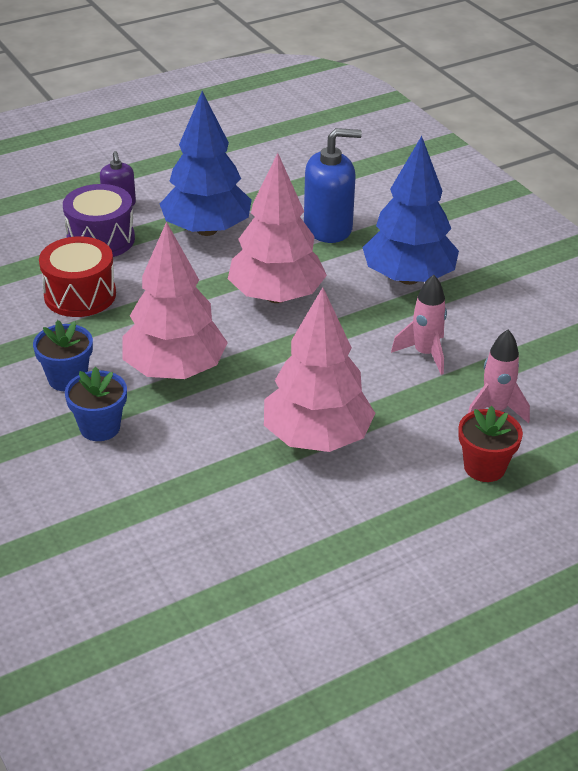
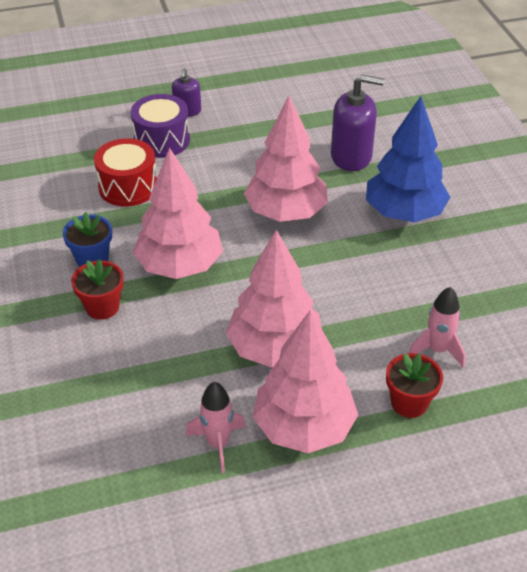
camera: 15 degrees right, 5 degrees up
(100, 427) = (102, 307): blue flower pot -> red flower pot
(207, 230) = (250, 144): blue tree -> none
(328, 228) = (351, 156): blue soap dispenser -> purple soap dispenser
(380, 512) = (304, 427): none -> pink tree
(425, 354) = (394, 286): pink rocket -> pink rocket (218, 443)

